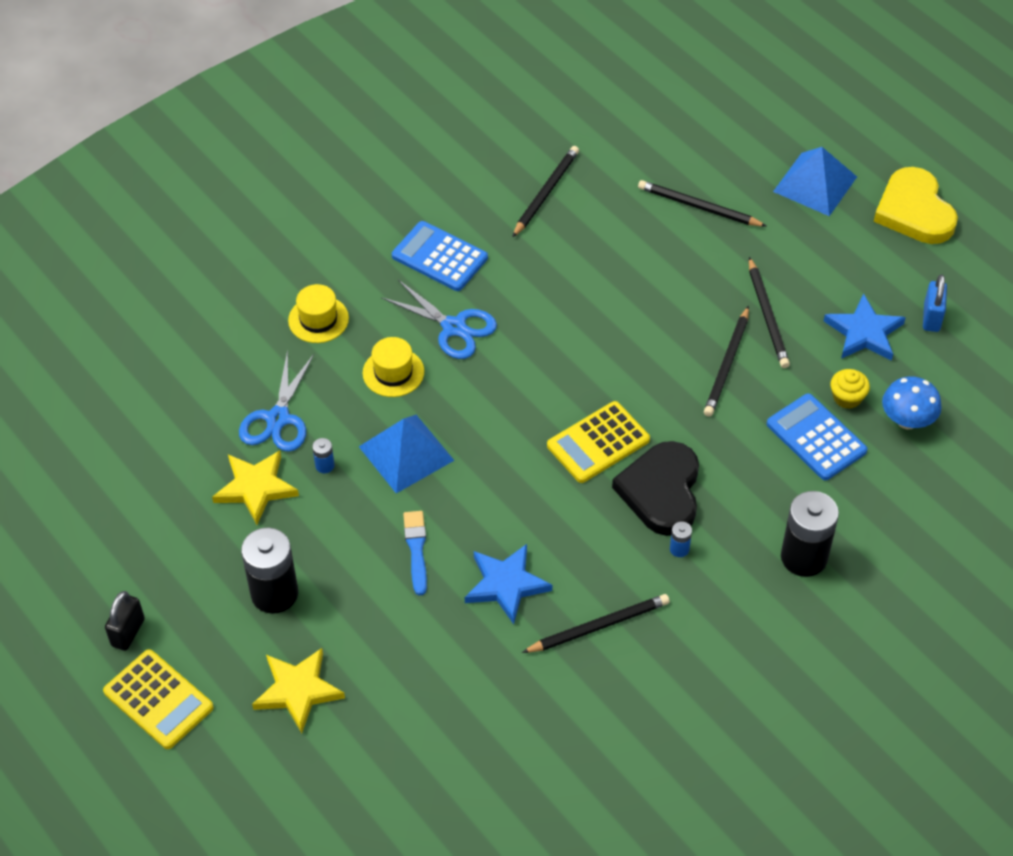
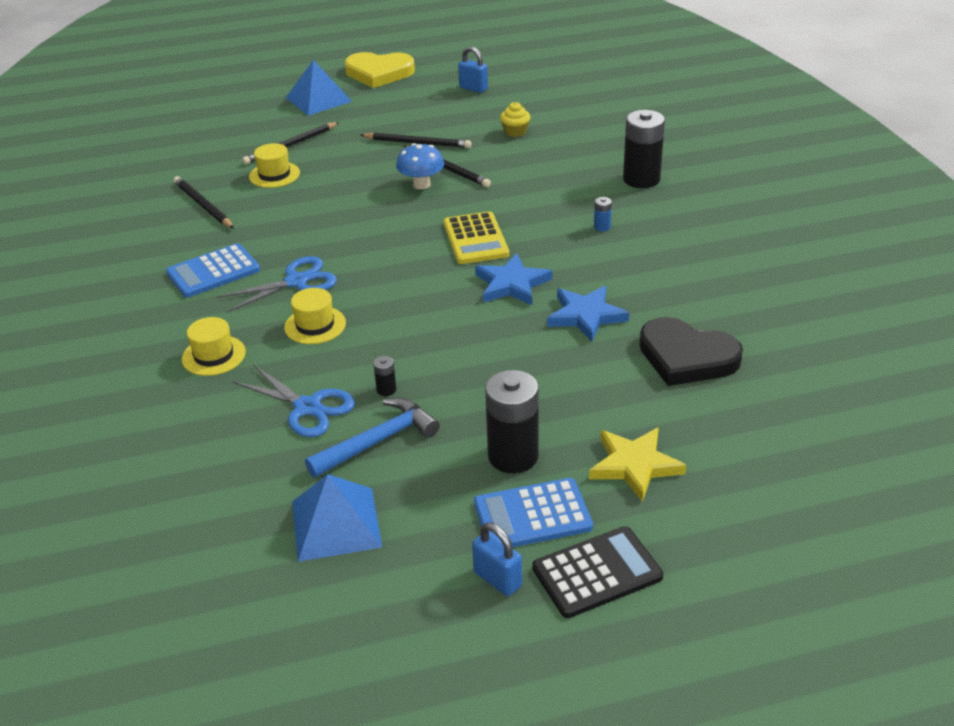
camera: 65 degrees left, 15 degrees down
(128, 632) = (497, 579): black padlock -> blue padlock
(158, 700) = (597, 573): yellow calculator -> black calculator
(256, 488) = (378, 441): yellow star -> blue hammer
(324, 465) = (386, 390): blue battery -> black battery
(406, 453) = (410, 338): blue pyramid -> blue pyramid (336, 524)
(416, 550) = (519, 356): blue brush -> none
(599, 626) = (653, 279): black pencil -> none
(632, 221) = (274, 175): none -> yellow hat
(661, 491) = (543, 222): black heart -> black heart (686, 357)
(816, 437) = (540, 150): blue calculator -> blue calculator (532, 515)
(864, 332) = (464, 113): blue star -> blue star (511, 284)
(907, 420) = (551, 116): blue mushroom -> blue mushroom (421, 184)

